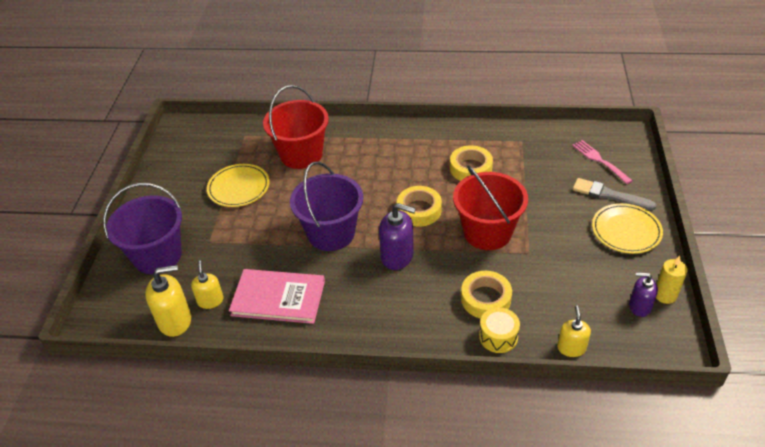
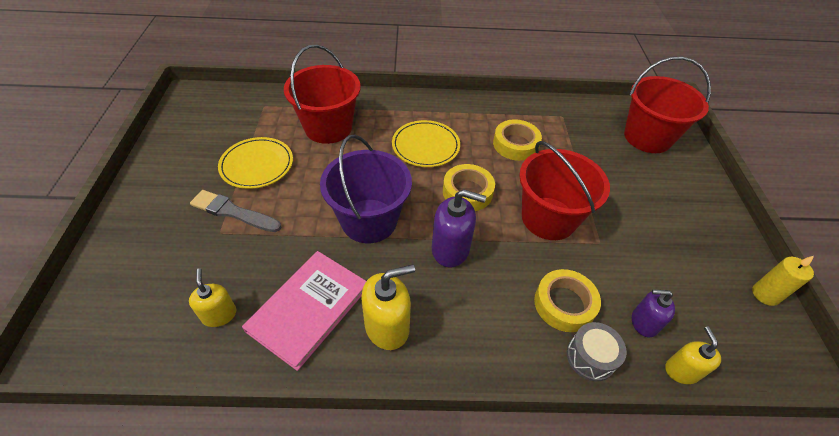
camera: 10 degrees left, 5 degrees up
(157, 256) = (152, 252): purple bucket -> none
(175, 320) = (170, 346): yellow soap dispenser -> yellow soap dispenser (387, 326)
(278, 298) = (308, 308): pink book -> pink book turned 60 degrees counterclockwise
(498, 337) = (590, 357): yellow drum -> grey drum
(600, 161) = (647, 137): pink fork -> red bucket
(609, 195) = (668, 175): grey brush -> grey brush (233, 212)
(626, 231) = (697, 215): yellow plate -> yellow plate (425, 146)
(639, 306) = (742, 310): purple soap dispenser -> purple soap dispenser (643, 323)

